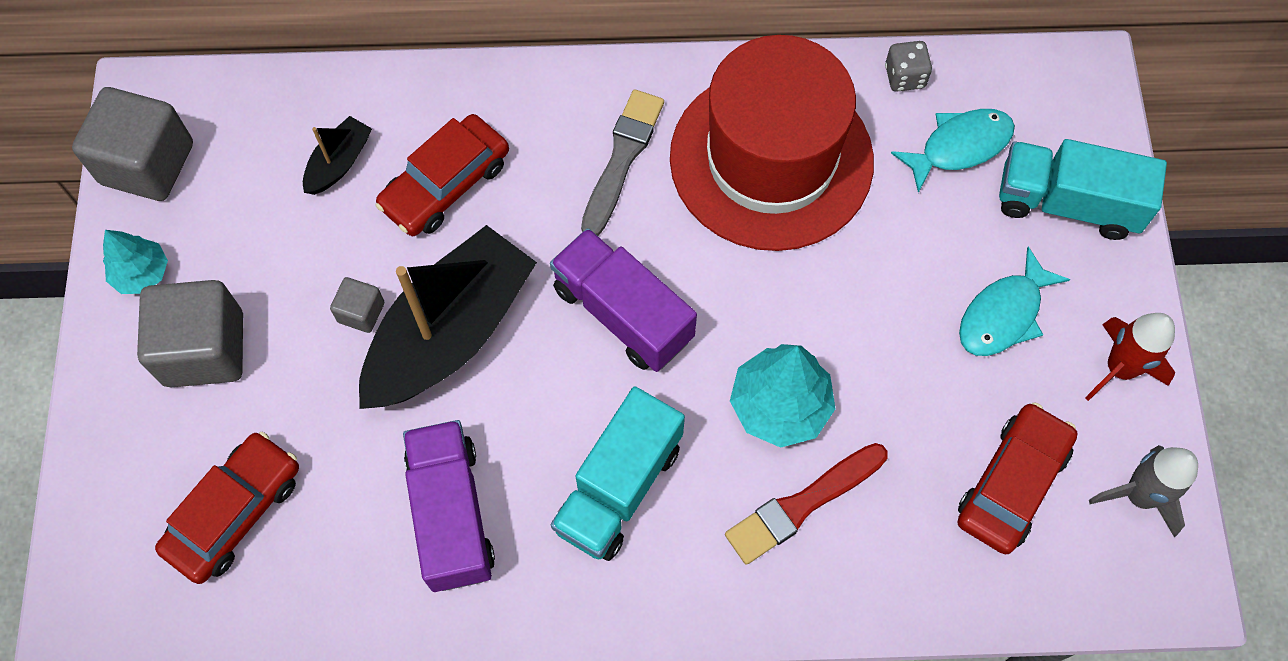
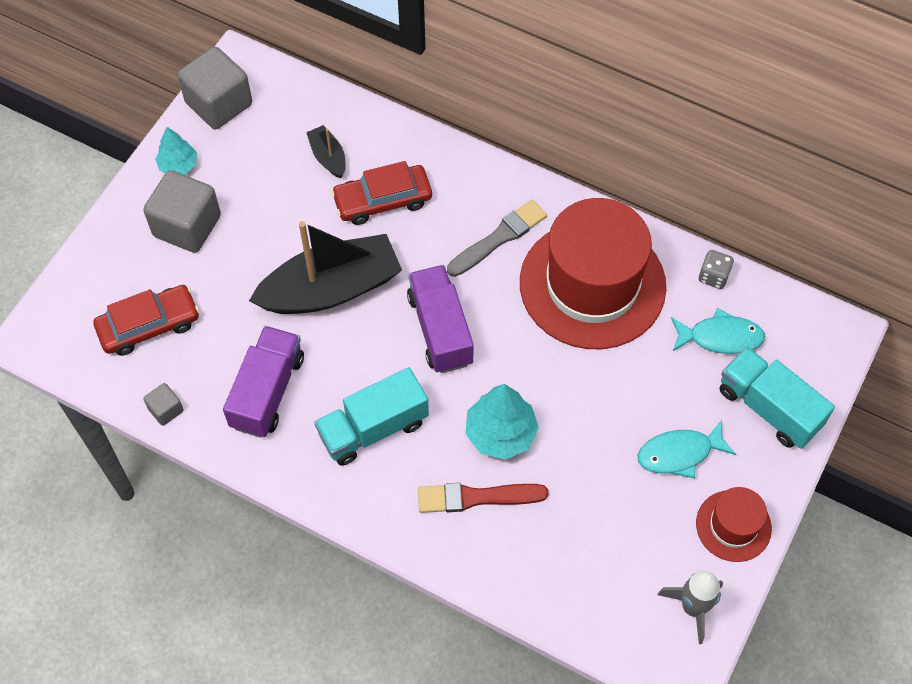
camera: 30 degrees right, 5 degrees down
(339, 163) = (328, 157): black boat -> black boat turned 90 degrees counterclockwise
(361, 312) = (287, 250): grey cube -> grey cube (166, 410)
(1012, 483) = (615, 556): red car -> none
(1119, 369) = (733, 526): red rocket -> red hat

